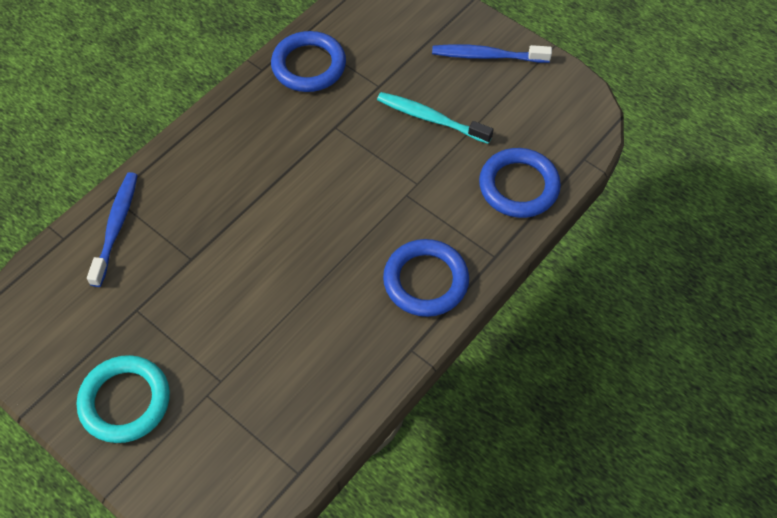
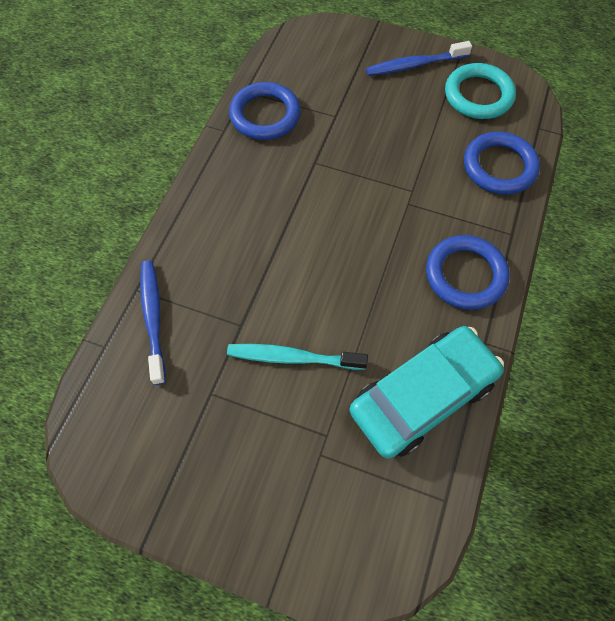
camera: 20 degrees left, 5 degrees up
(125, 401) = (243, 491): turquoise ring -> turquoise ring (478, 95)
(325, 377) = (422, 396): none -> turquoise car
(431, 119) = (395, 131): turquoise toothbrush -> turquoise toothbrush (293, 358)

